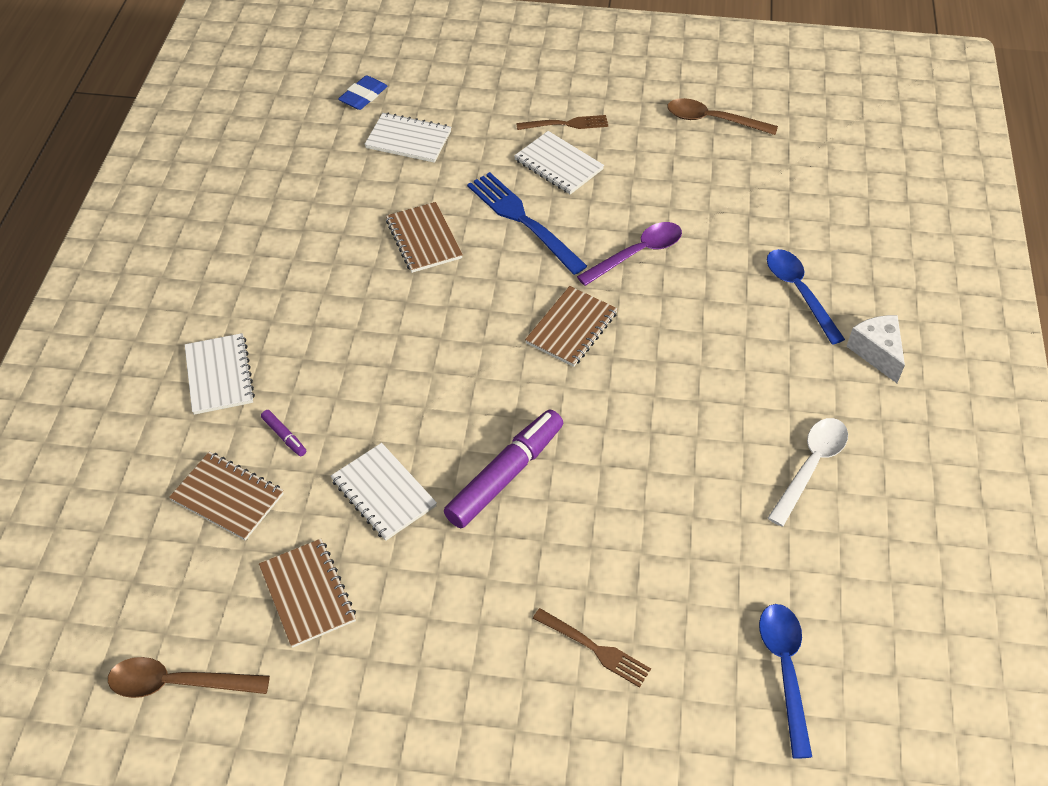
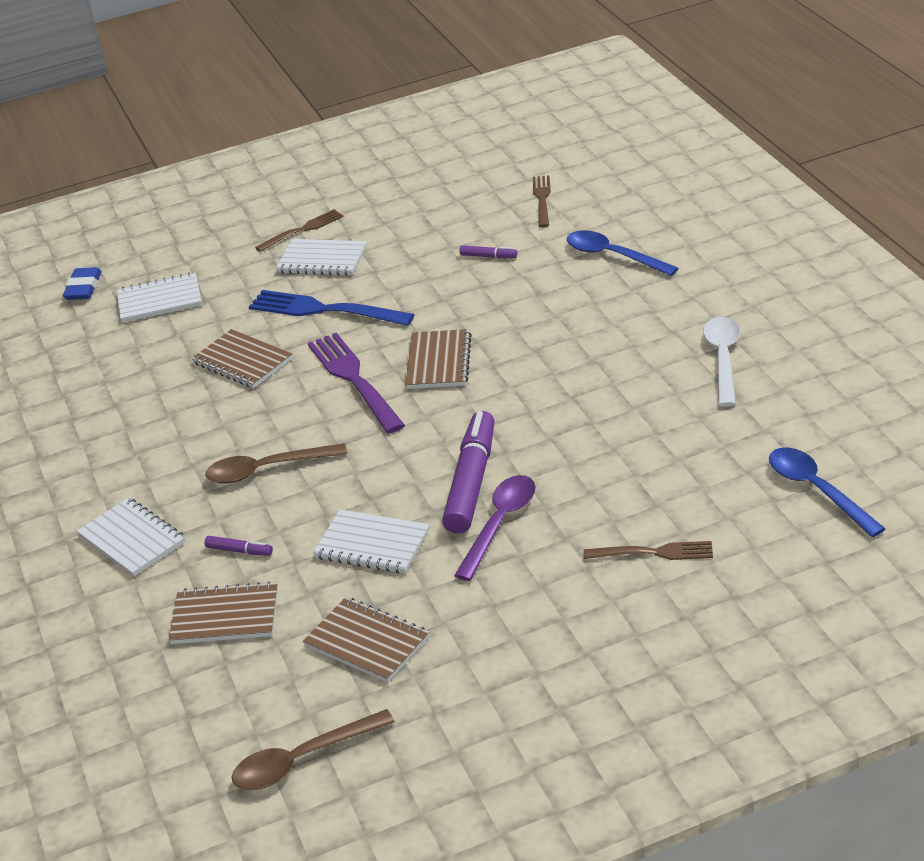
camera: 25 degrees left, 15 degrees down
(493, 308) = (354, 380): none -> purple fork
(637, 254) = (451, 289): purple spoon -> purple spoon (500, 524)
(693, 235) = (488, 256): none -> purple marker
(713, 120) = (435, 175): brown spoon -> brown spoon (267, 469)
(784, 195) = (542, 199): none -> brown fork
(876, 352) = (710, 266): white cheese -> none

